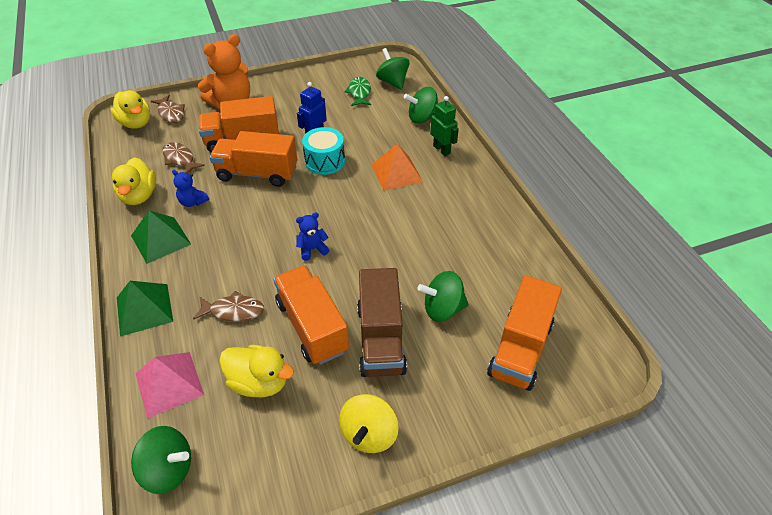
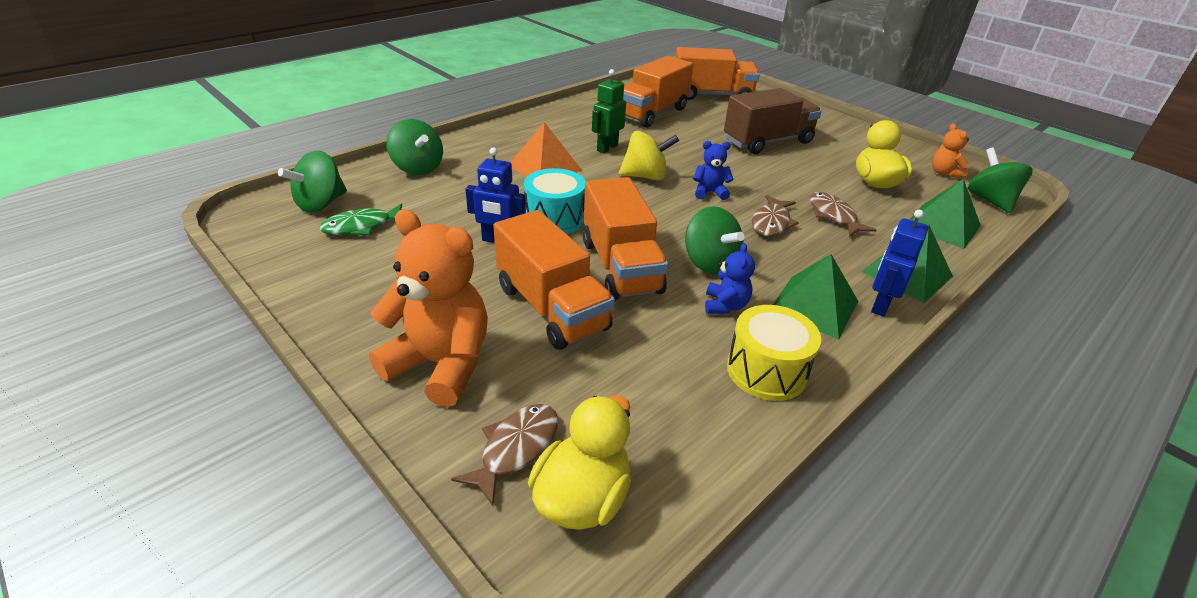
camera: 115 degrees left, 10 degrees down
(134, 272) = (880, 305): none -> blue robot
(139, 196) = (766, 371): yellow duck -> yellow drum
(169, 383) = (942, 225): pink pyramid -> green pyramid
(180, 159) = (647, 363): brown fish -> brown fish (771, 223)
(237, 472) = (944, 173): none -> orange teddy bear
(312, 249) = (709, 192): blue teddy bear -> blue teddy bear turned 135 degrees clockwise
(312, 326) = (795, 172): orange truck -> orange truck (652, 113)
(369, 434) = (846, 133): yellow spinning top -> yellow spinning top (645, 176)
(442, 149) = (481, 148): green robot -> green robot (607, 148)
(442, 309) = (708, 123): green spinning top -> green spinning top (709, 263)

